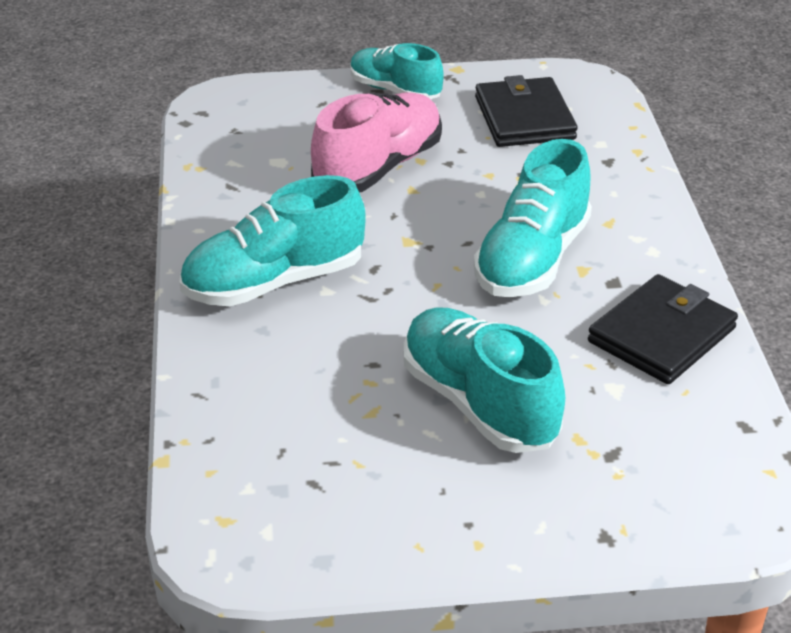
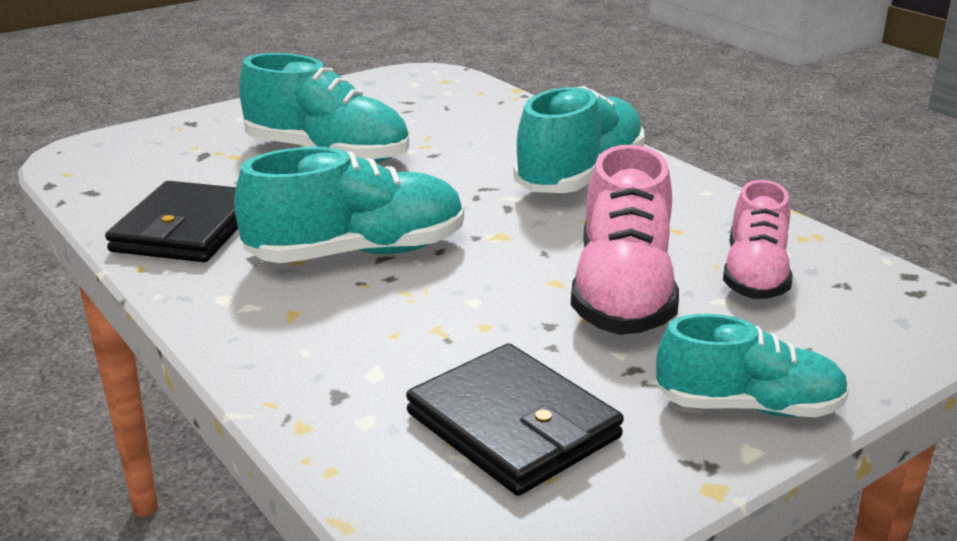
camera: 150 degrees right, 10 degrees down
(278, 152) = (755, 275): none -> pink shoe
(532, 260) = (357, 253): turquoise shoe -> turquoise shoe turned 75 degrees clockwise

